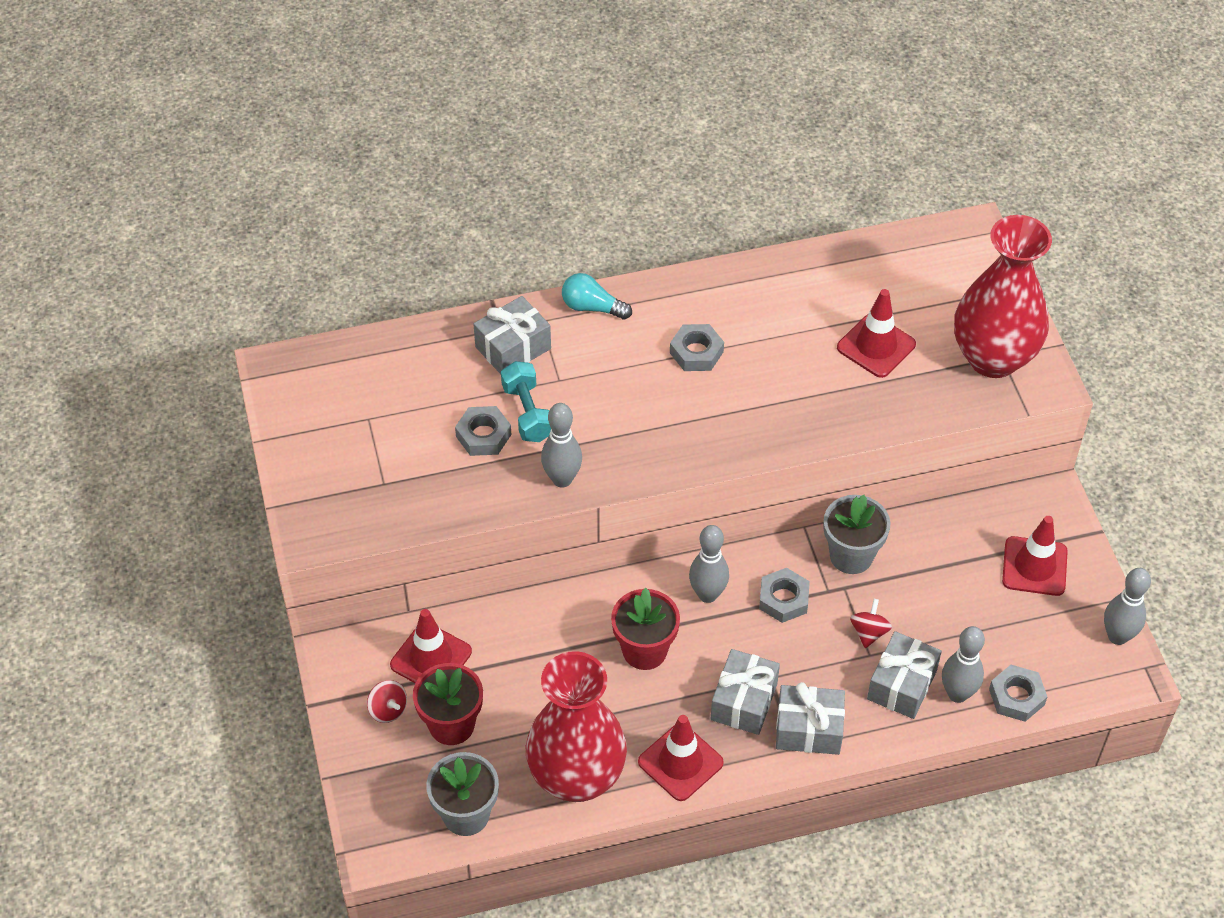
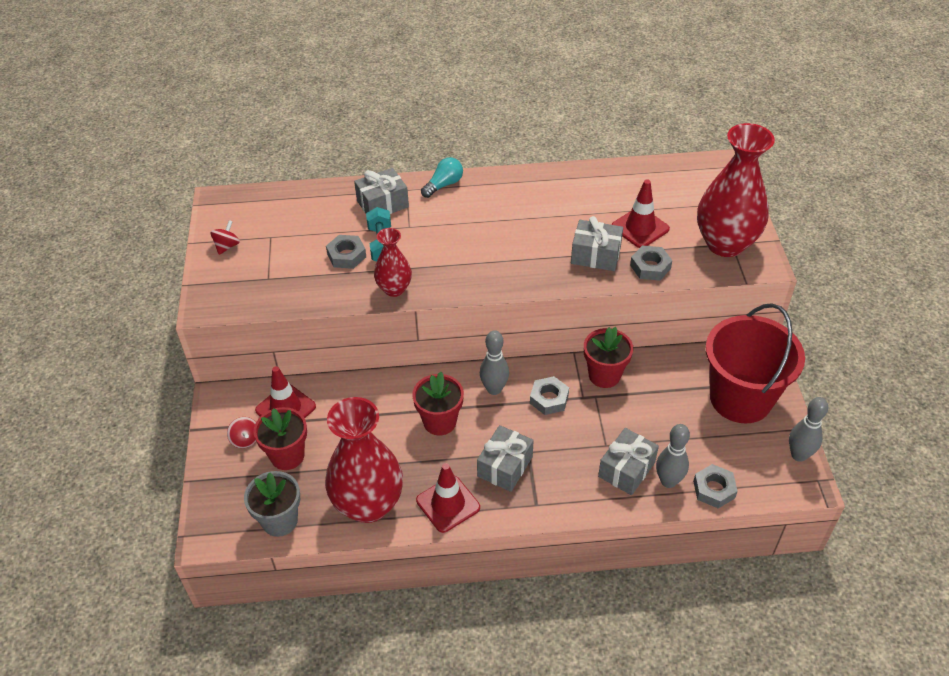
camera: 10 degrees right, 5 degrees down
(562, 479) = (394, 289): grey bowling pin -> red vase
(592, 307) = (444, 185): turquoise light bulb -> turquoise light bulb turned 105 degrees clockwise
(696, 352) = (510, 219): grey nut -> grey nut (650, 267)
(808, 729) = (549, 492): grey gift -> grey gift (595, 255)
(851, 556) = (604, 375): grey flower pot -> red flower pot
(869, 632) = (608, 429): red spinning top -> red spinning top (227, 246)
(1034, 566) = (740, 398): red traffic cone -> red bucket

